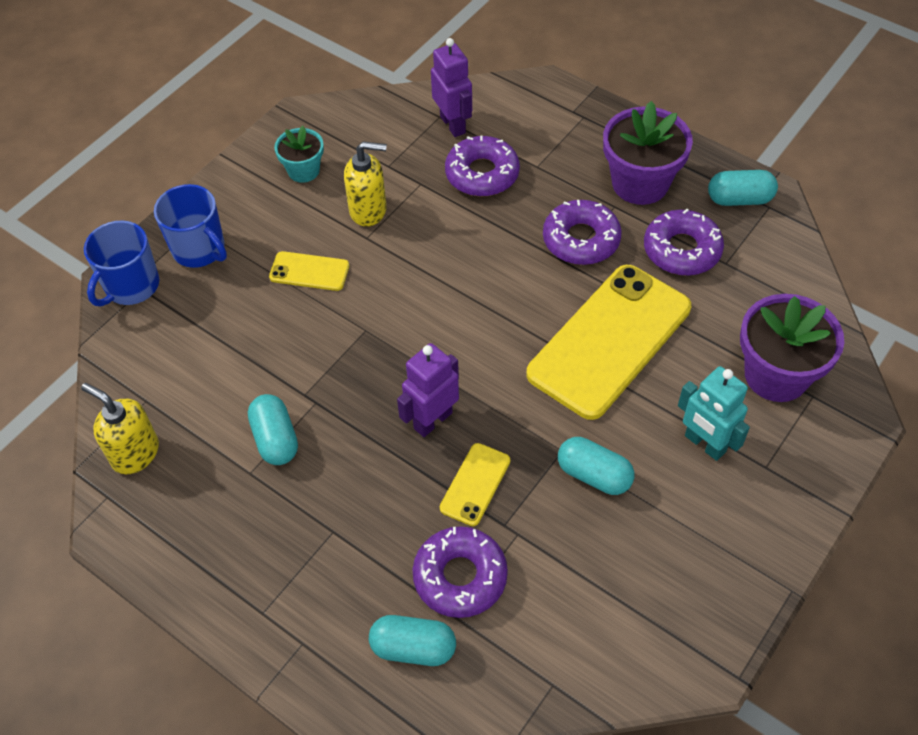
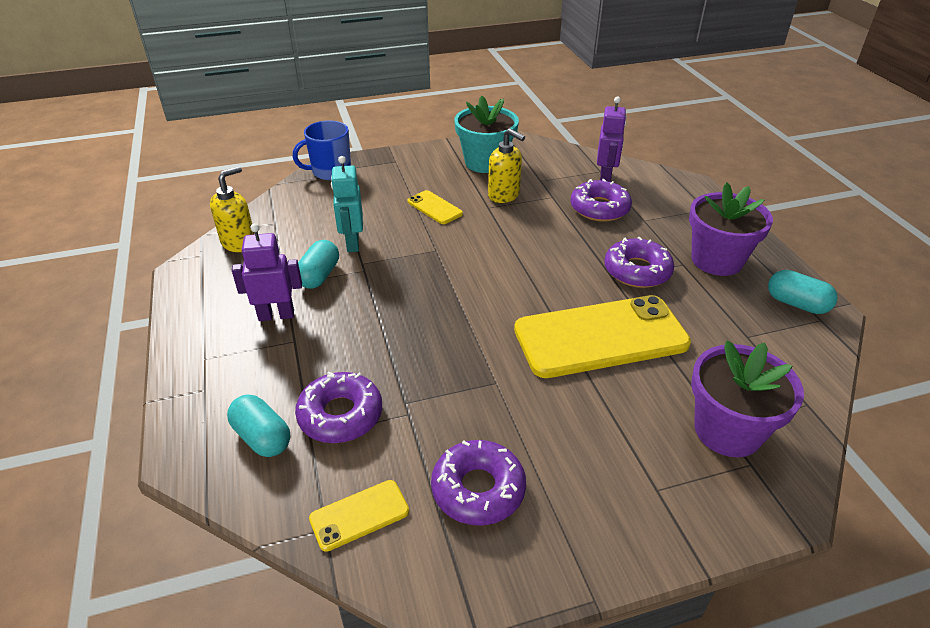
camera: 35 degrees right, 15 degrees down
(135, 453) = (239, 243): yellow soap dispenser -> yellow soap dispenser turned 60 degrees clockwise
(199, 249) = (385, 172): blue mug -> none
(303, 170) = (485, 162): turquoise flower pot -> turquoise flower pot, size x1.75
(432, 420) = (424, 316): purple robot -> purple robot (276, 315)
(475, 484) = (412, 367): yellow phone -> yellow phone (359, 515)
(594, 475) = (503, 411): turquoise capsule -> none
(682, 250) = (715, 312): purple donut -> purple donut (478, 489)
(704, 444) = (615, 442): turquoise robot -> turquoise robot (352, 243)

